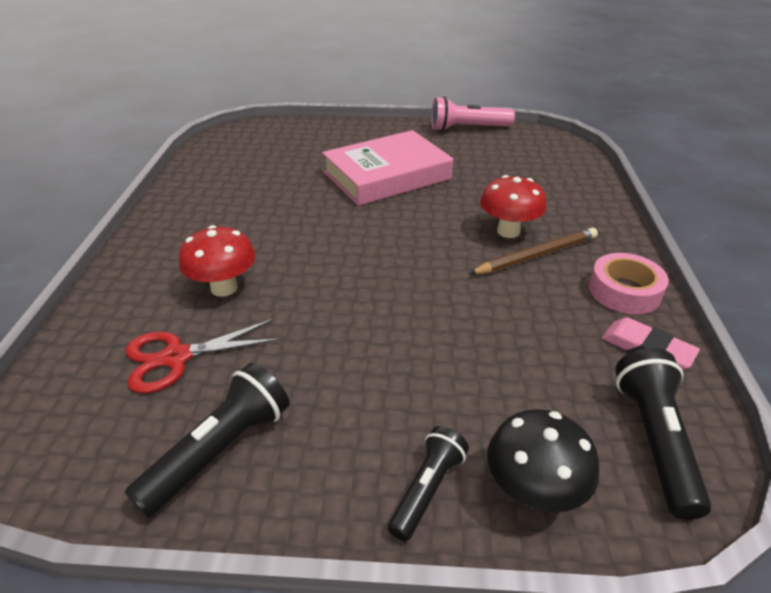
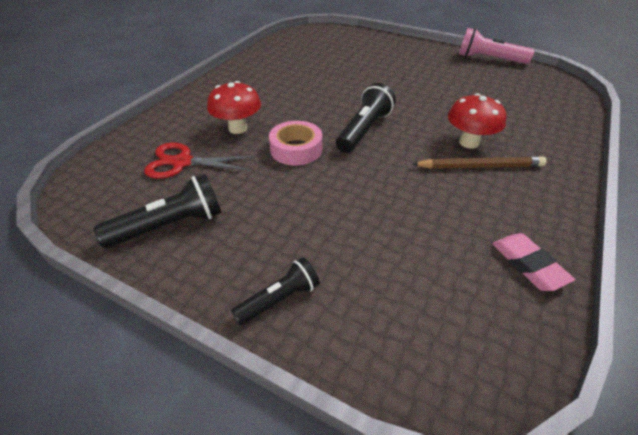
camera: 25 degrees right, 5 degrees up
(387, 175) = (399, 81): pink book -> none
(533, 491) = (354, 332): black mushroom -> none
(624, 291) = (540, 214): pink tape -> pink tape (296, 149)
(654, 440) = (482, 335): black flashlight -> black flashlight (364, 130)

